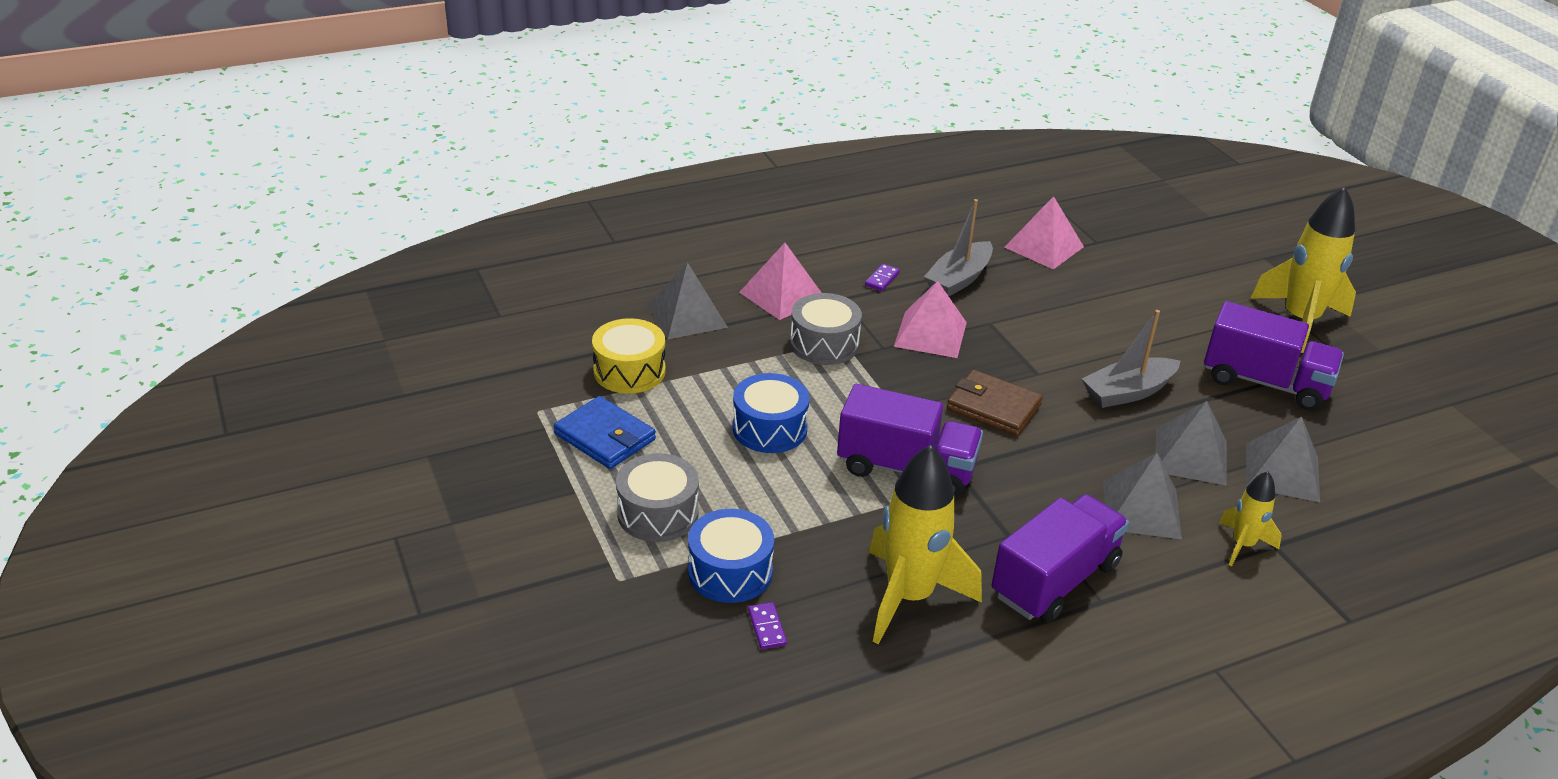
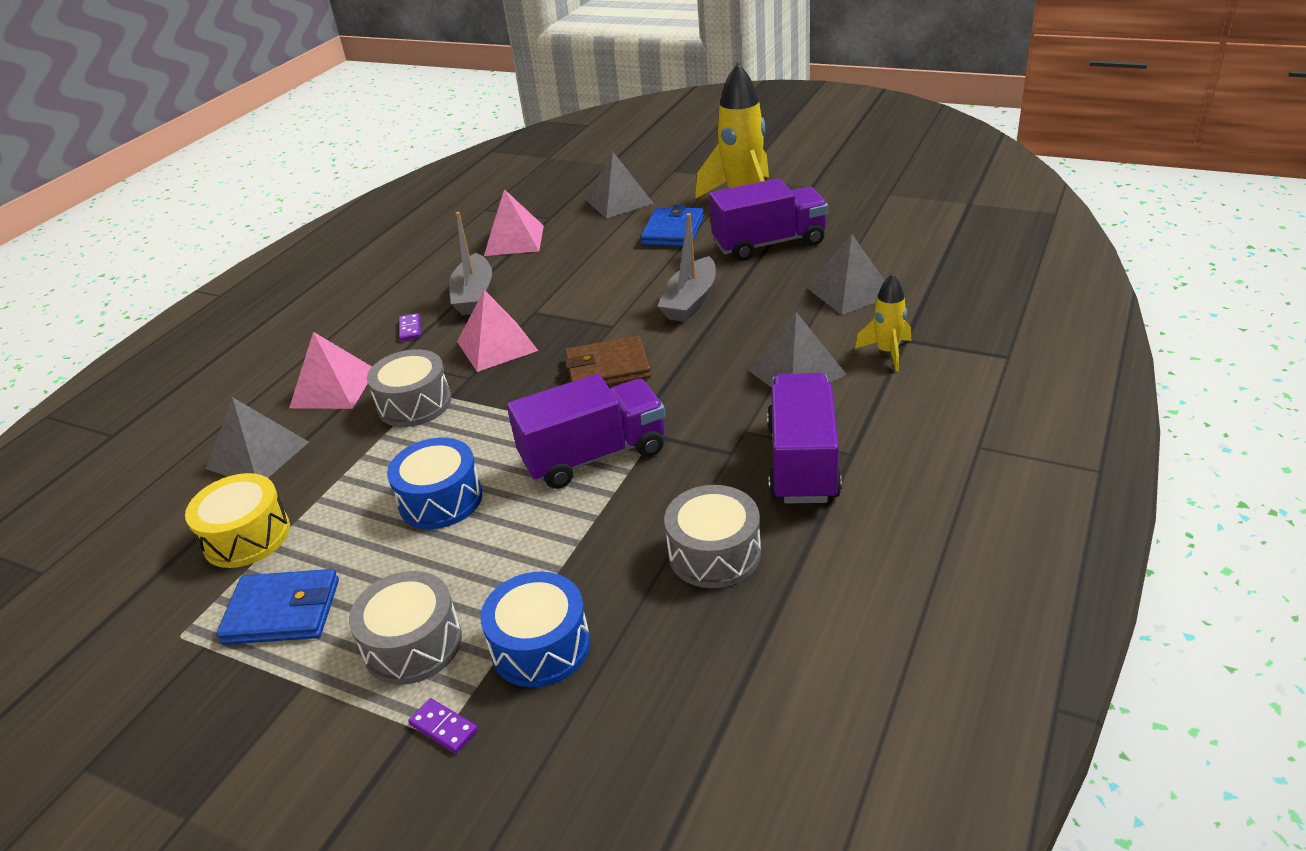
camera: 35 degrees left, 0 degrees up
(767, 627) = (629, 670): purple domino -> purple domino (444, 727)
(909, 597) = (714, 553): yellow rocket -> grey drum
(1190, 456) = (783, 317): grey pyramid -> grey pyramid (619, 201)
(1191, 318) = (673, 231): none -> blue wallet

